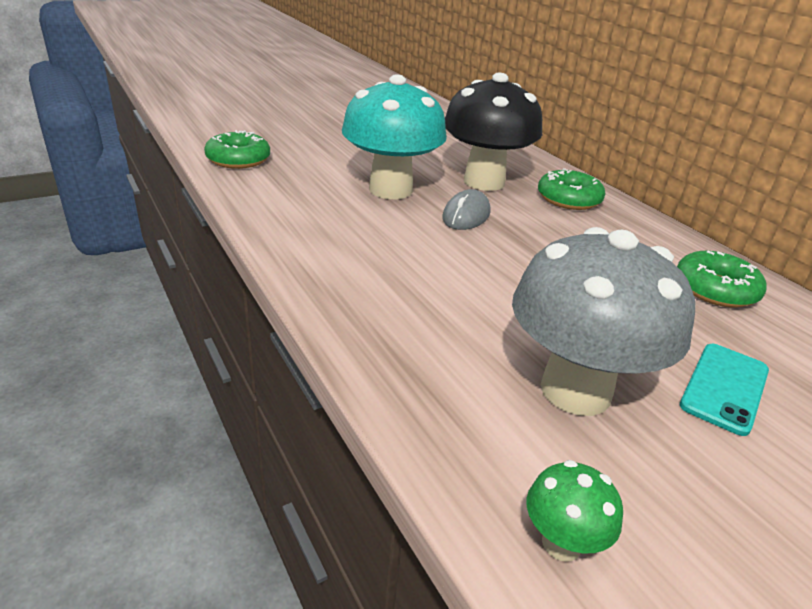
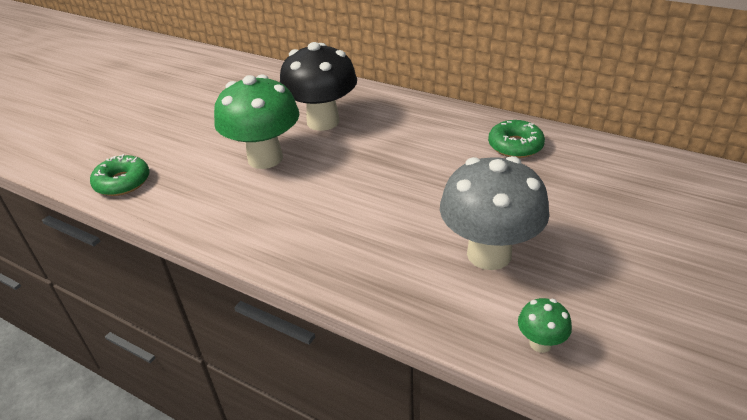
camera: 25 degrees left, 5 degrees up
(390, 190) = (265, 158): turquoise mushroom -> green mushroom
(466, 215) = (334, 157): grey mouse -> none
(568, 199) = (388, 112): green donut -> none
(724, 387) = (557, 212): turquoise phone -> none

